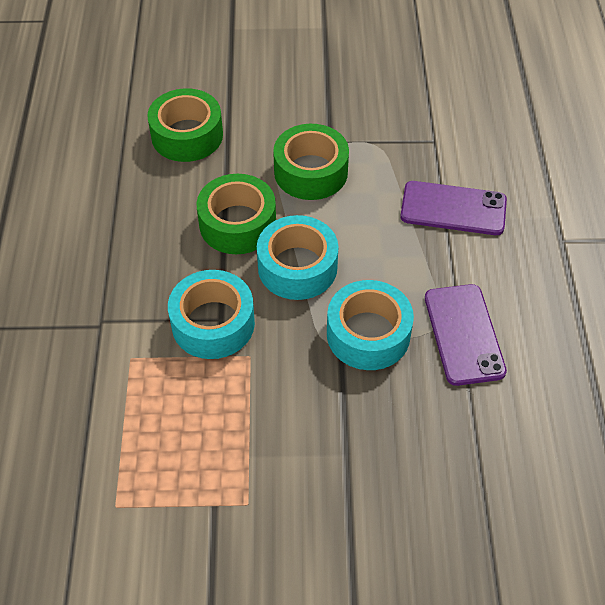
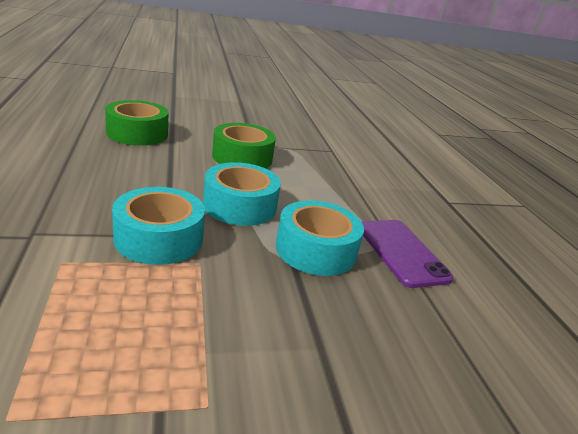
camera: 15 degrees left, 25 degrees down
(237, 224) = (182, 179): green tape -> none
(453, 209) = (360, 182): purple phone -> none

